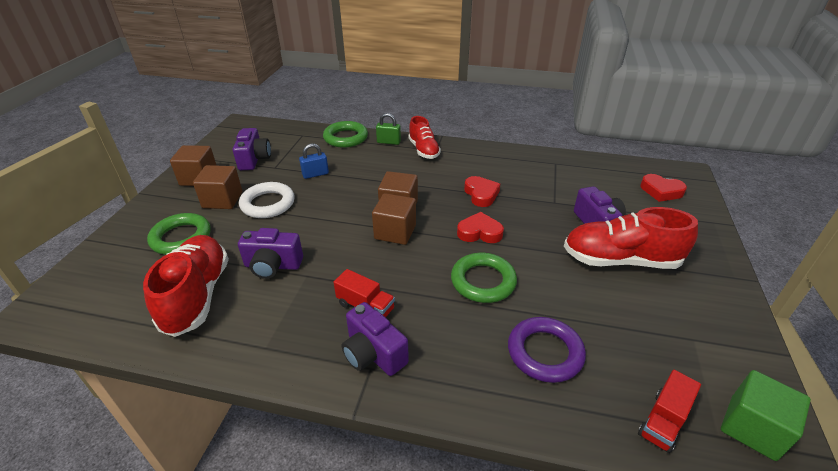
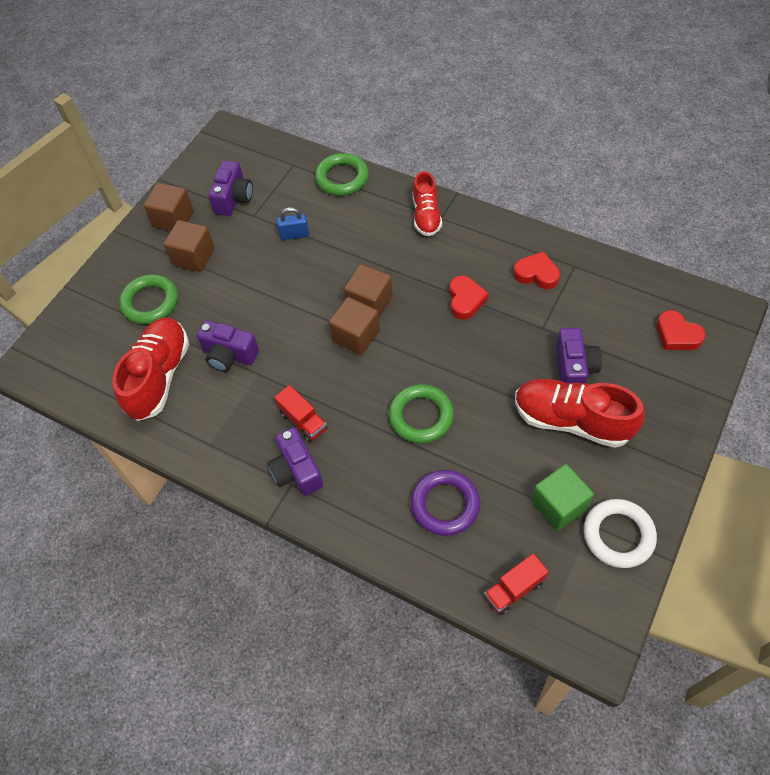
camera: 20 degrees right, 20 degrees up
(268, 204) = (237, 271): white ring -> white ring (618, 535)
(388, 142) = (390, 194): green padlock -> none
(479, 232) = (442, 354): red heart -> red heart (536, 274)
(752, 428) = (587, 613): green cube -> green cube (559, 505)

